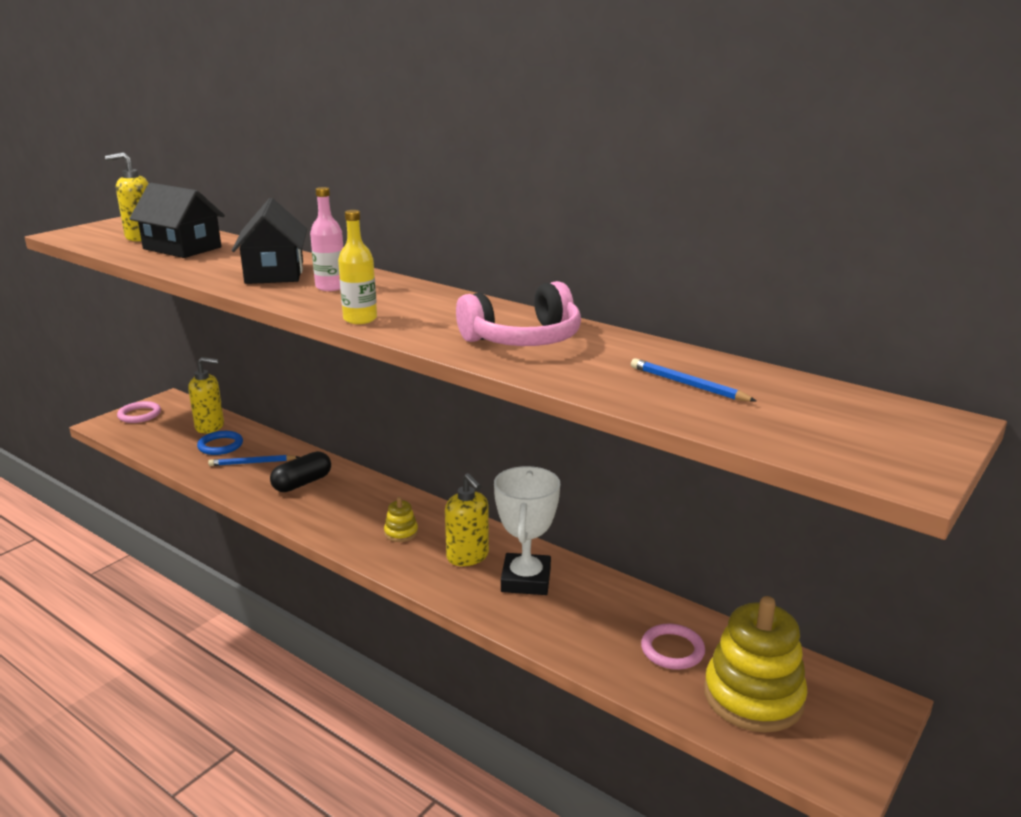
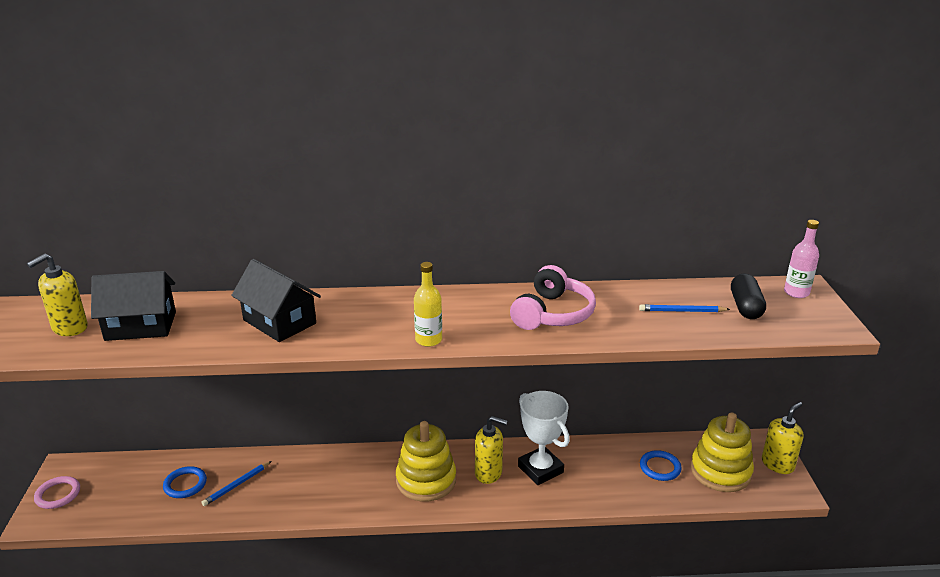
camera: 40 degrees left, 5 degrees up
(210, 427) = (148, 473): yellow soap dispenser -> yellow soap dispenser (777, 464)
(302, 483) = (302, 481): black capsule -> black capsule (745, 307)
(331, 287) = (350, 319): pink bottle -> pink bottle (796, 292)
(401, 533) = (426, 480): yellow stacking toy -> yellow stacking toy, size x2.25
(672, 650) = (660, 467): pink ring -> blue ring

